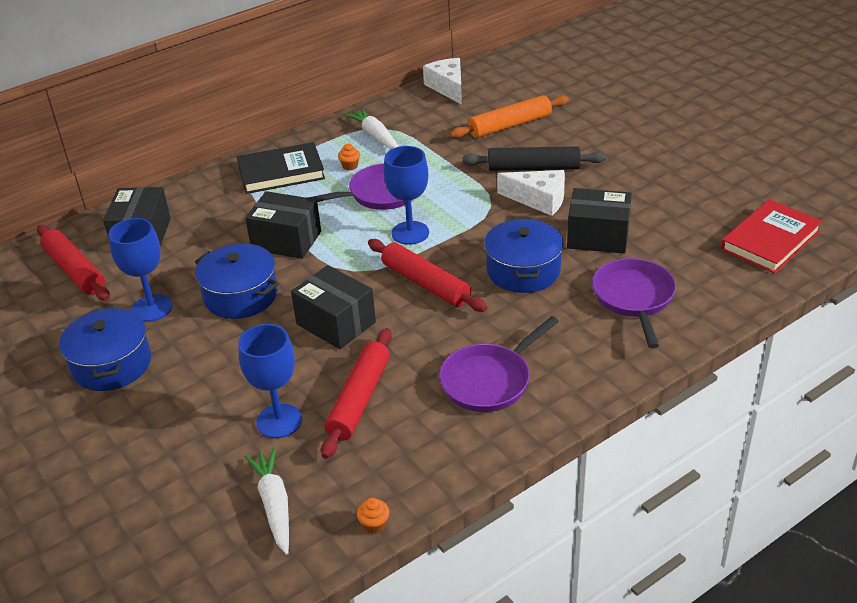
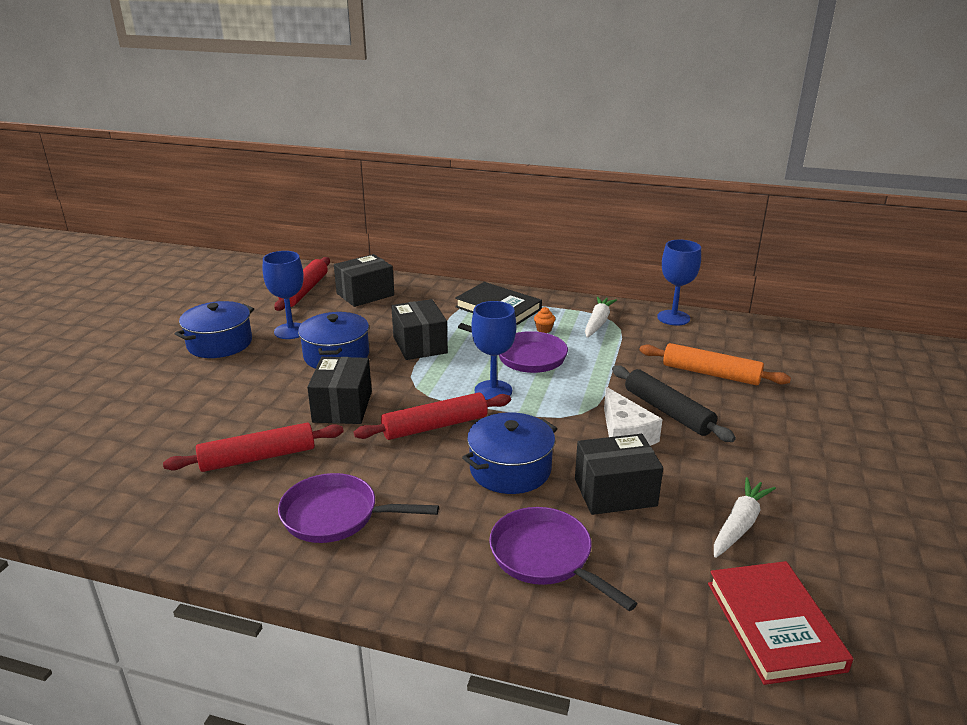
camera: 50 degrees right, 10 degrees down
(274, 505) = (108, 471): white carrot -> white carrot (739, 524)
(279, 421) = (206, 432): blue goblet -> blue goblet (673, 318)
(374, 525) = (107, 531): orange cupcake -> none
(425, 283) = (435, 426): red rolling pin -> red rolling pin turned 60 degrees clockwise
(448, 87) = (714, 324): white cheese -> none
(598, 237) = (615, 492): black box -> black box turned 75 degrees counterclockwise
(634, 298) = (545, 557): purple pan -> purple pan turned 90 degrees counterclockwise
(770, 240) = (774, 625): red book -> red book turned 75 degrees clockwise

